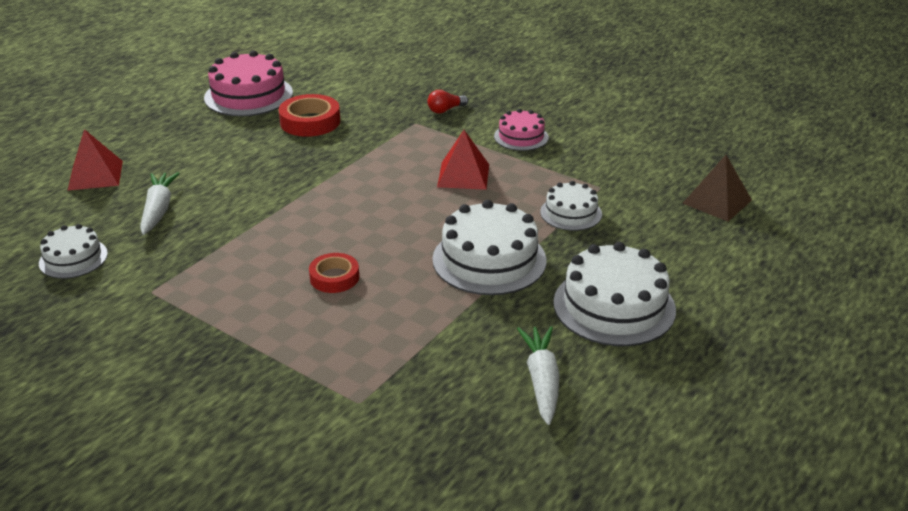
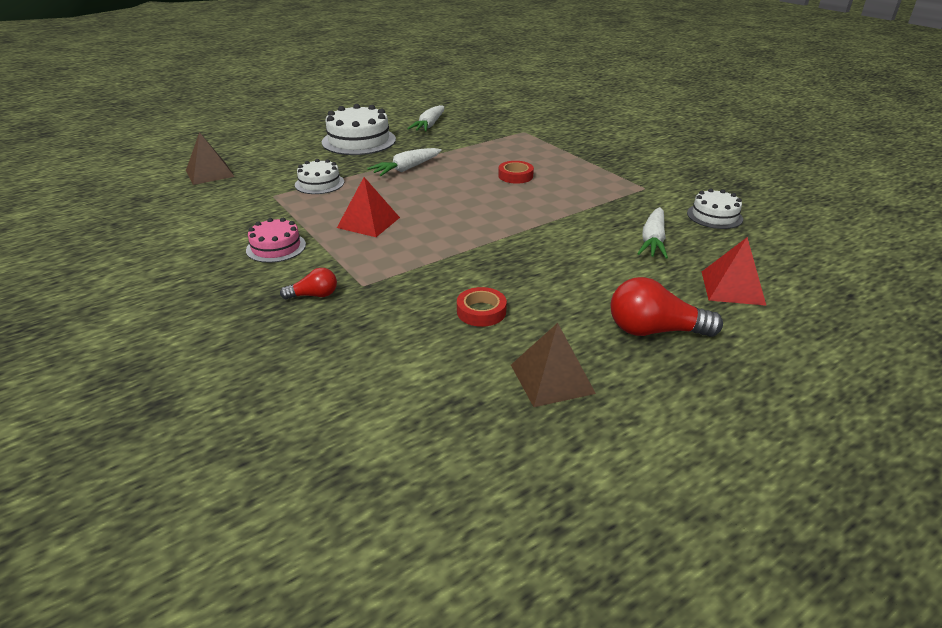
camera: 160 degrees left, 0 degrees up
(174, 132) = (654, 331): none -> red light bulb
(248, 95) = (552, 379): pink cake -> brown pyramid
(310, 122) = (481, 311): red tape -> red tape, size x0.65
(489, 260) = (406, 169): white cake -> white carrot

